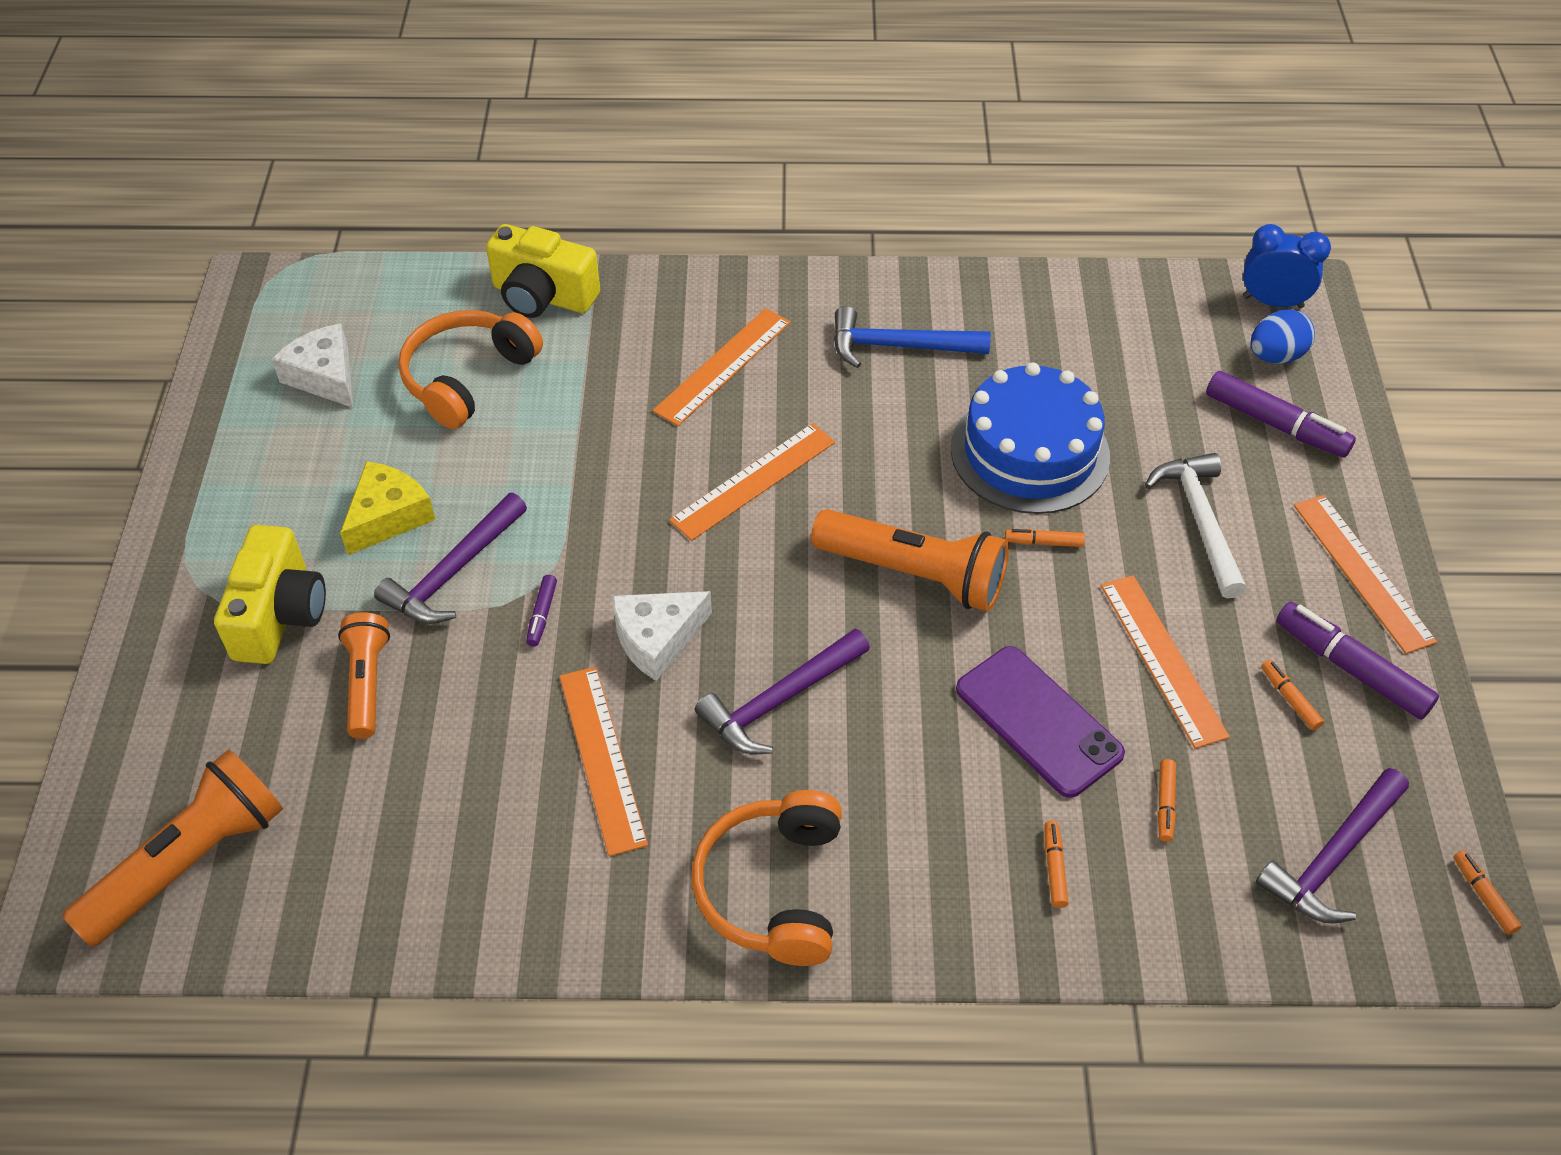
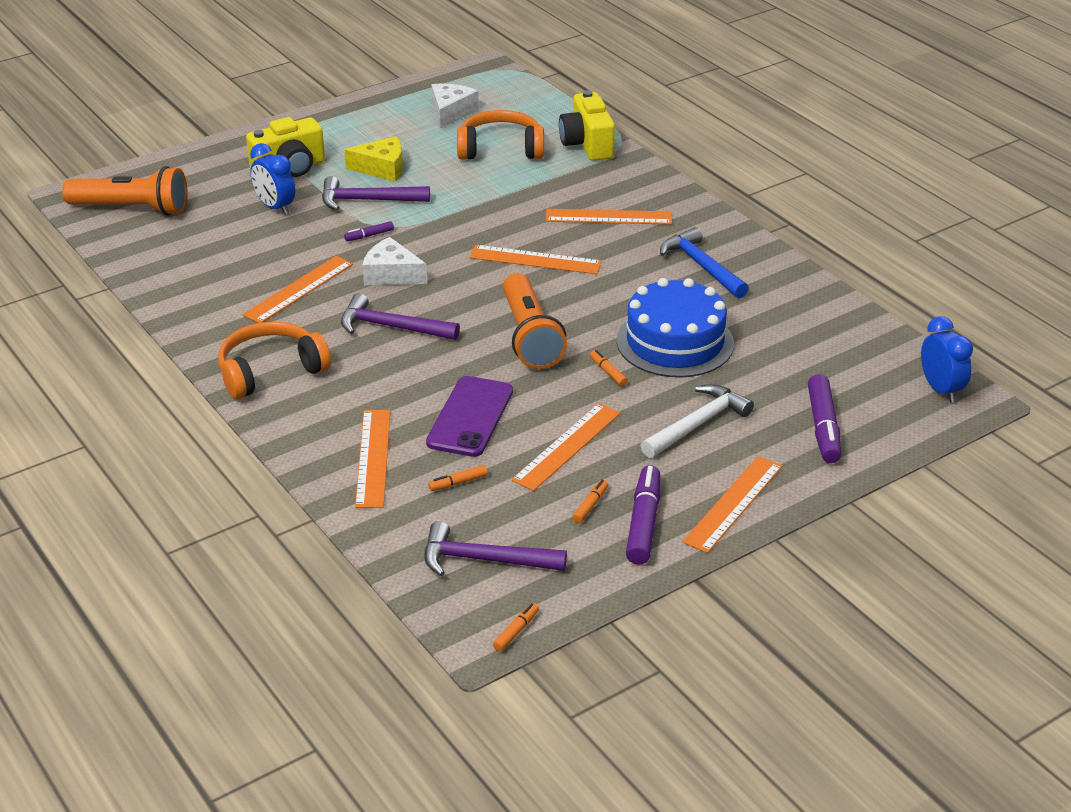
camera: 55 degrees right, 15 degrees down
(367, 683) = (275, 207): orange flashlight -> blue clock
(1054, 868) = (373, 458): orange marker -> orange ruler
(1275, 356) = (888, 407): blue egg -> none

